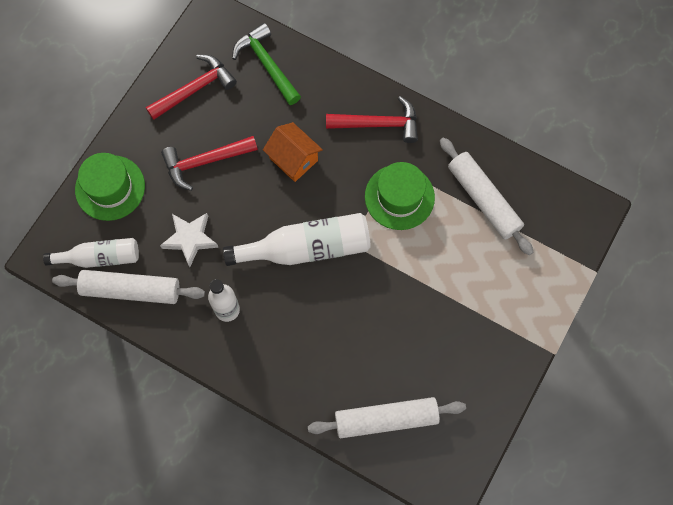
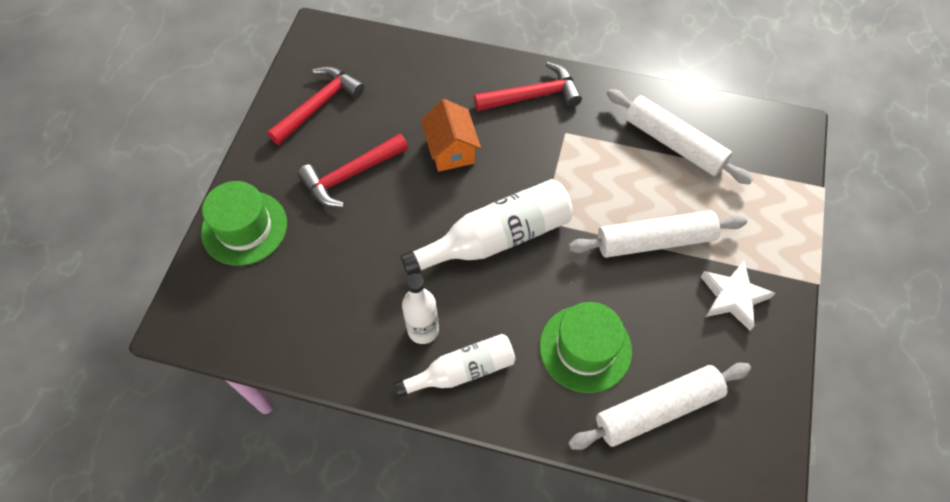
camera: 15 degrees left, 10 degrees down
(100, 257) = (249, 308): white bottle -> white bottle (462, 371)
(131, 290) = (297, 337): white rolling pin -> white rolling pin (654, 241)
(190, 239) = (356, 261): white star -> white star (733, 297)
(267, 64) = (392, 65): green hammer -> none
(293, 159) = (451, 150): orange house -> orange house turned 45 degrees clockwise
(399, 197) = (582, 161): green hat -> green hat (585, 348)

